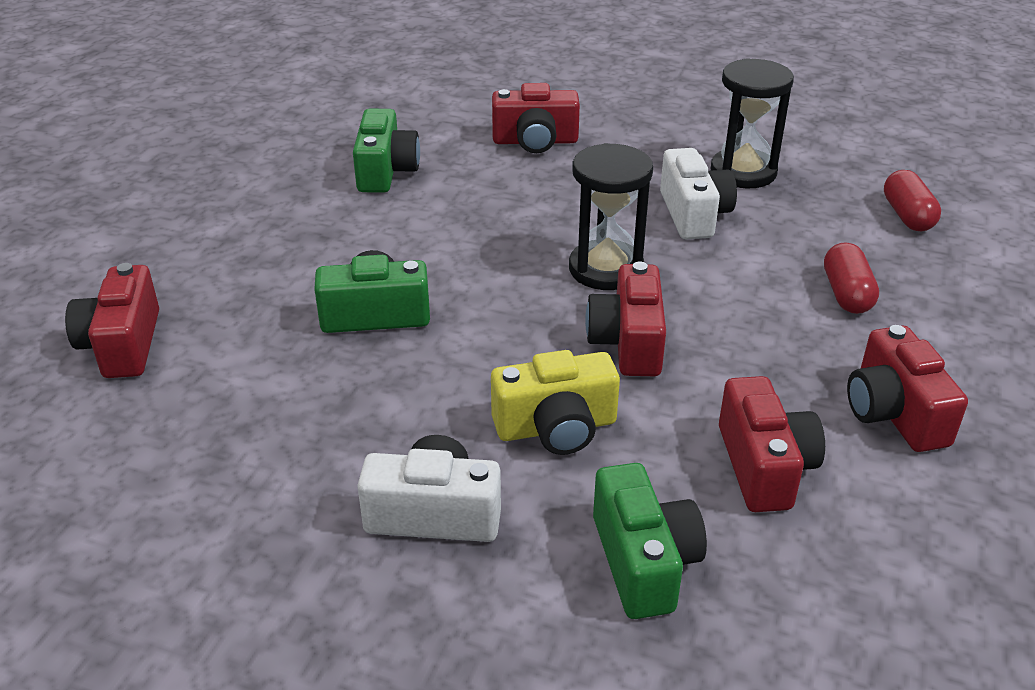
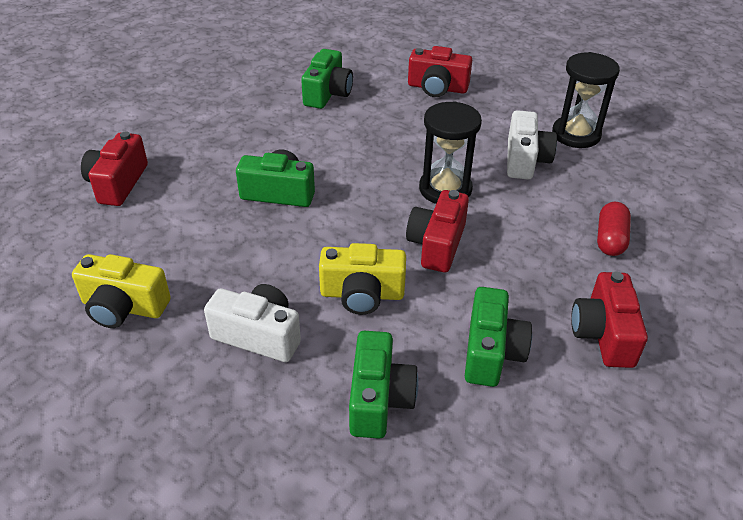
camera: 15 degrees right, 5 degrees up
(210, 518) = (124, 307): none -> yellow camera
(764, 466) = (491, 352): red camera -> green camera
(907, 216) = (685, 188): red capsule -> none

